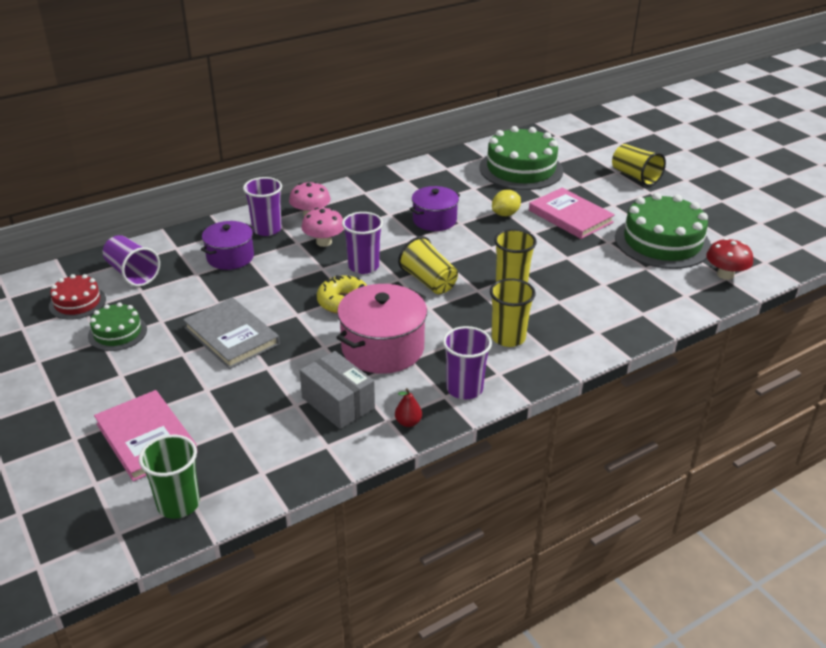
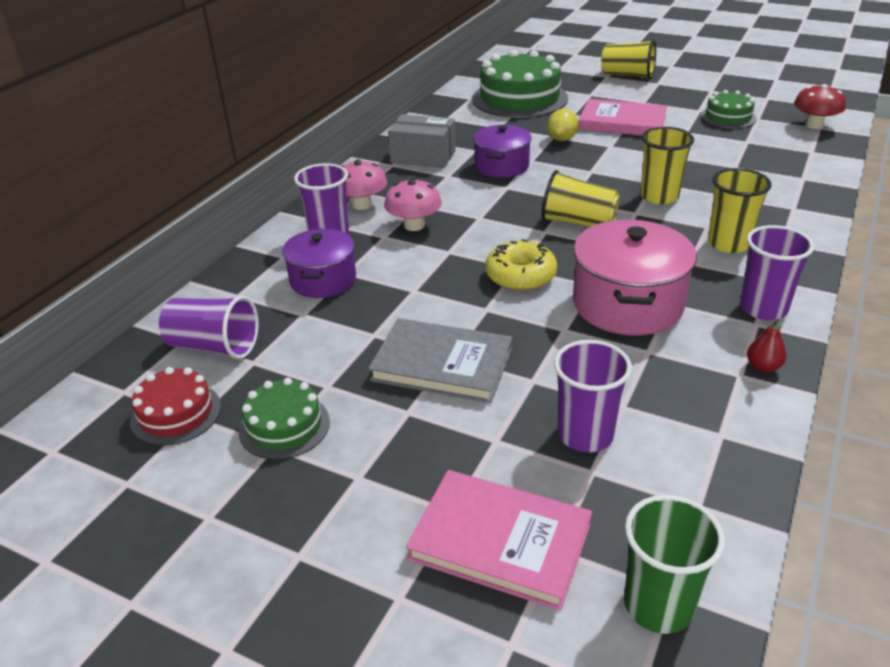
camera: 30 degrees left, 0 degrees up
(338, 403) = (665, 382): grey box -> grey box (423, 156)
(363, 266) = (491, 233): purple cup -> purple cup (585, 435)
(662, 242) = (728, 117): green cake -> green cake, size x0.53

